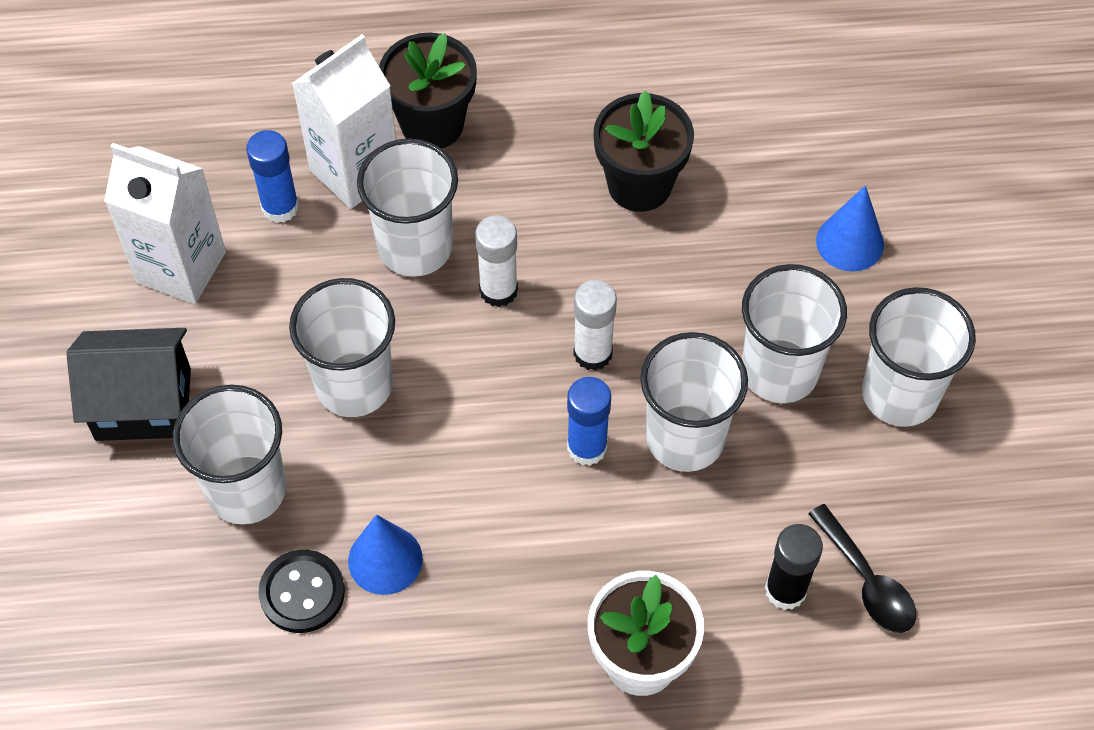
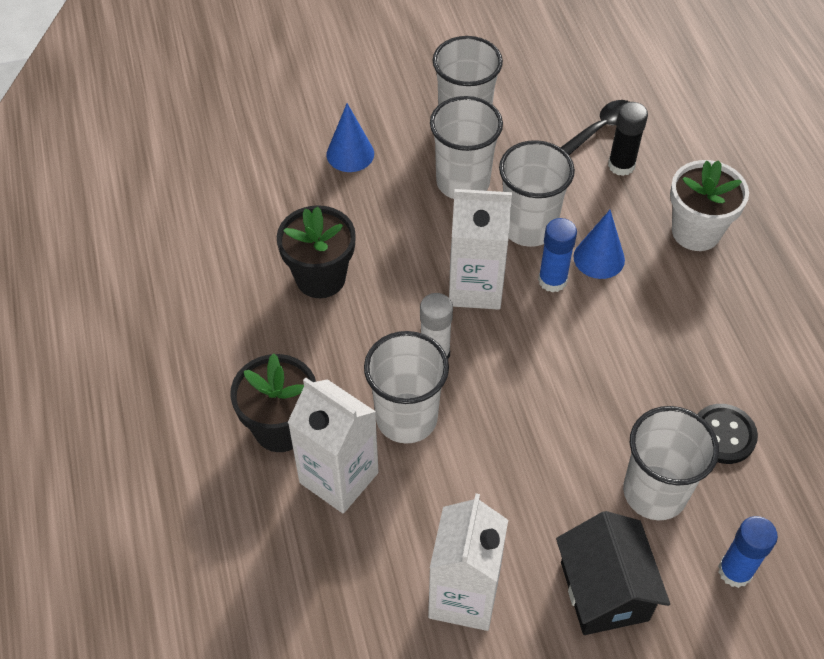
camera: 100 degrees left, 5 degrees down
(280, 207) = (386, 529): blue glue stick -> blue glue stick (735, 571)
(354, 384) = (543, 436): white cup -> none
(385, 559) = (679, 387): blue cone -> blue cone (599, 258)
(592, 353) = (475, 287): white glue stick -> white carton

